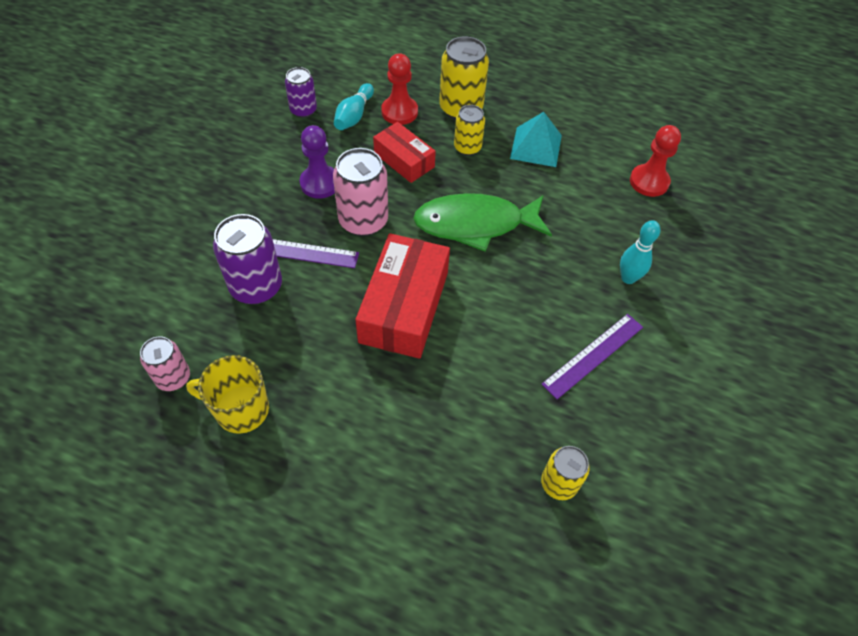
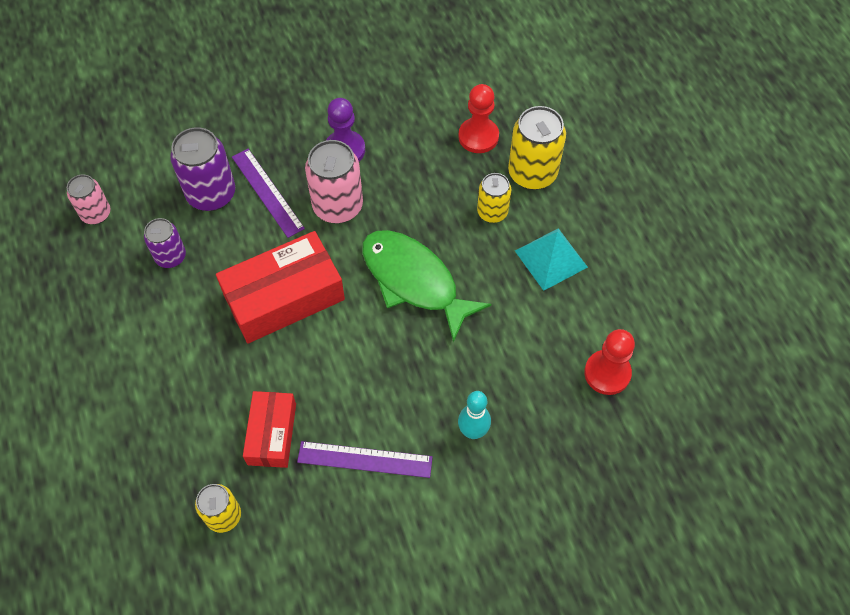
camera: 50 degrees right, 5 degrees up
(240, 409) = (107, 271): yellow mug -> none
(303, 110) = (406, 77): purple can -> purple can (171, 257)
(354, 115) = (439, 112): turquoise bowling pin -> none
(404, 160) = (429, 181): red box -> red box (272, 434)

